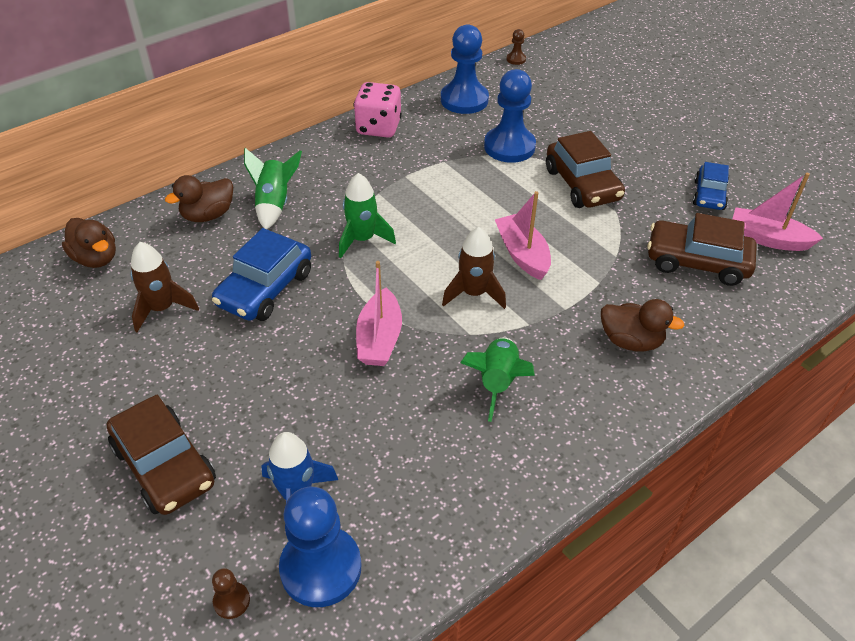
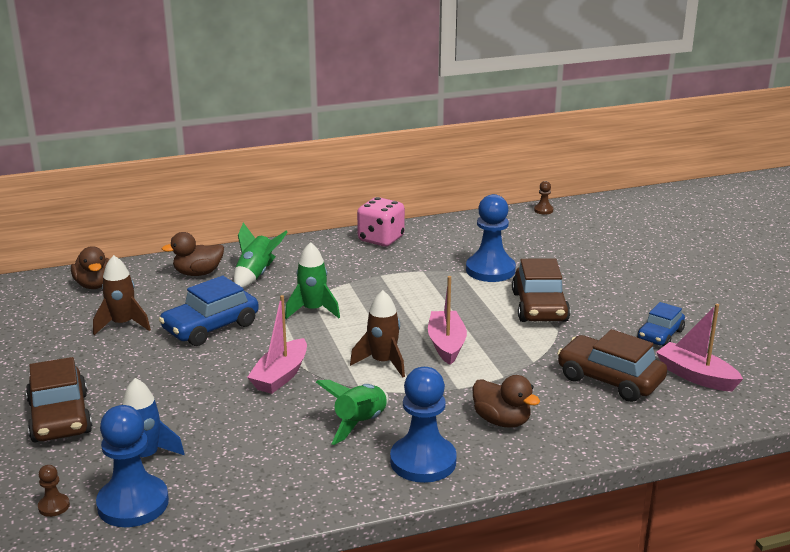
camera: 20 degrees right, 20 degrees down
(464, 100) = (472, 232): blue pawn -> blue pawn (423, 461)

